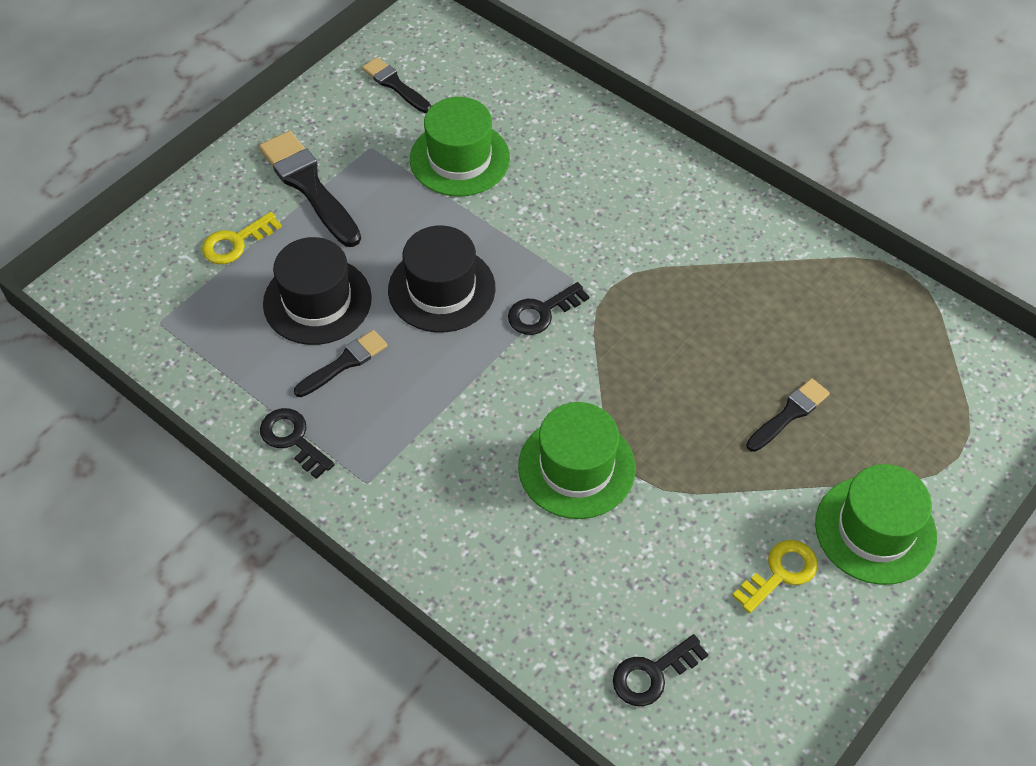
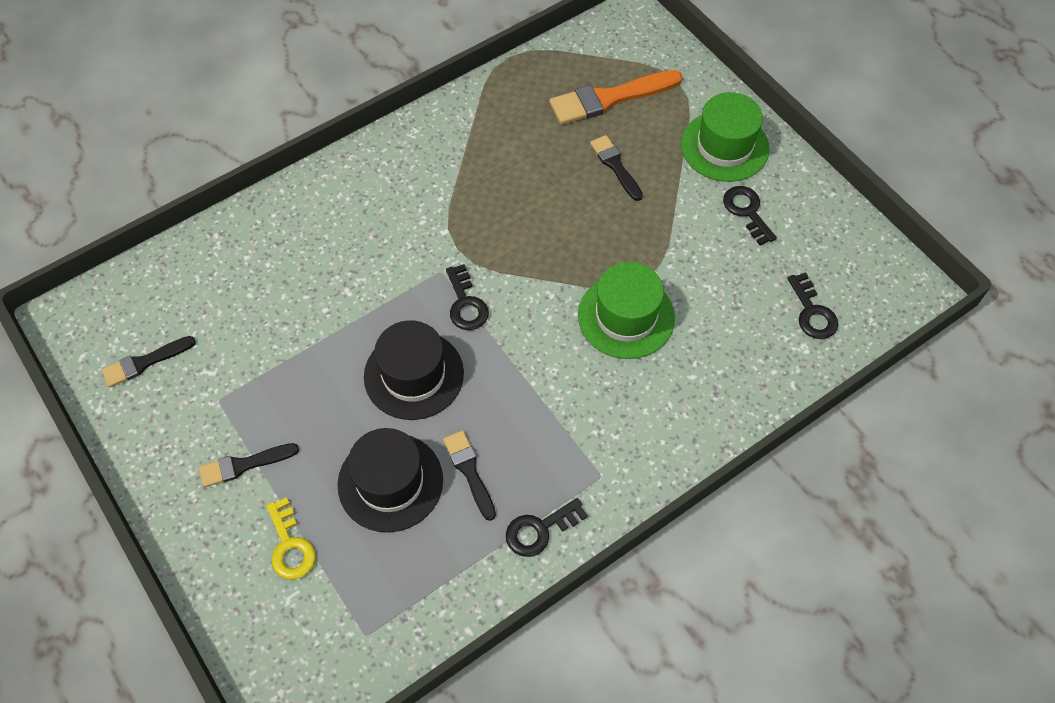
camera: 75 degrees left, 5 degrees up
(309, 186) = (244, 465): black brush -> black brush, size x0.59
(459, 158) = (266, 327): green hat -> none
(780, 573) = (747, 211): yellow key -> black key
(892, 387) = (609, 98): none -> orange brush

